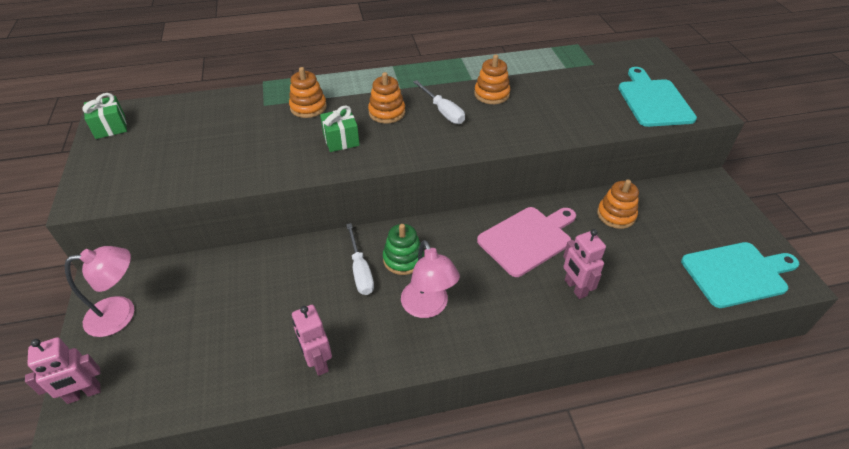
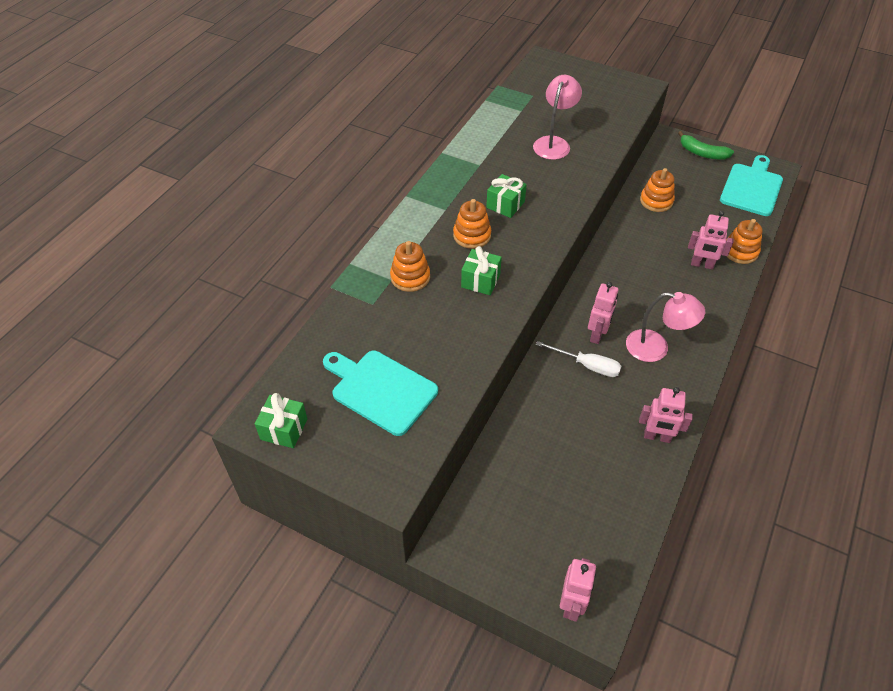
camera: 50 degrees left, 5 degrees up
(121, 314) = (498, 546): pink lamp -> pink lamp (554, 143)
(403, 259) = (597, 334): green stacking toy -> pink robot
(443, 111) = (505, 205): white screwdriver -> green gift
(491, 94) = (512, 167): orange stacking toy -> orange stacking toy (740, 251)
(527, 239) = (638, 258): pink cutting board -> none
(653, 100) = (606, 100): turquoise cutting board -> turquoise cutting board (380, 390)
(728, 214) = (702, 153): none -> green banana

